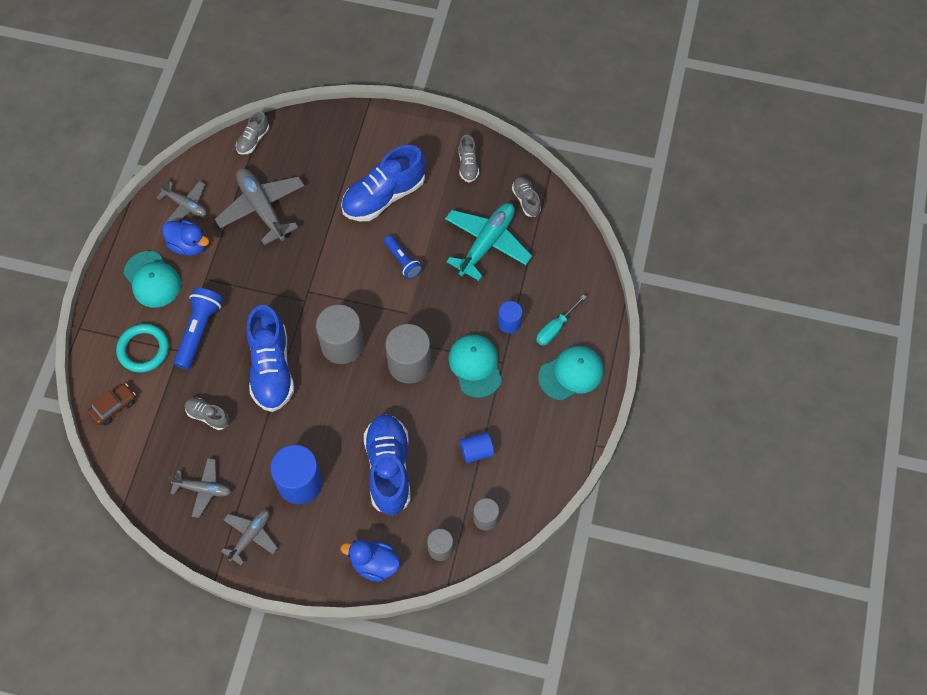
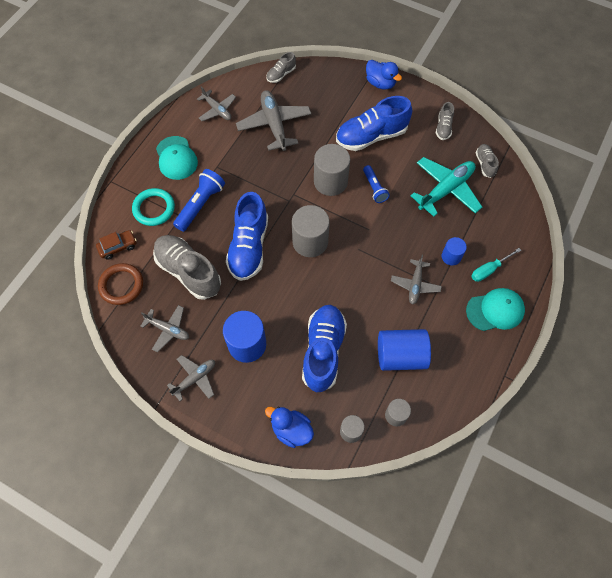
camera: 15 degrees right, 0 degrees up
(132, 451) = (121, 285): none -> brown ring
(188, 245) = (211, 139): blue duck -> blue duck (380, 83)
(208, 416) = (188, 272): grey shoe -> grey shoe, size x2.04
(409, 364) = (361, 270): grey cylinder -> grey cylinder (330, 182)
(475, 366) = (415, 284): turquoise cap -> grey plane
(476, 451) = (400, 355): blue cylinder -> blue cylinder, size x1.82

